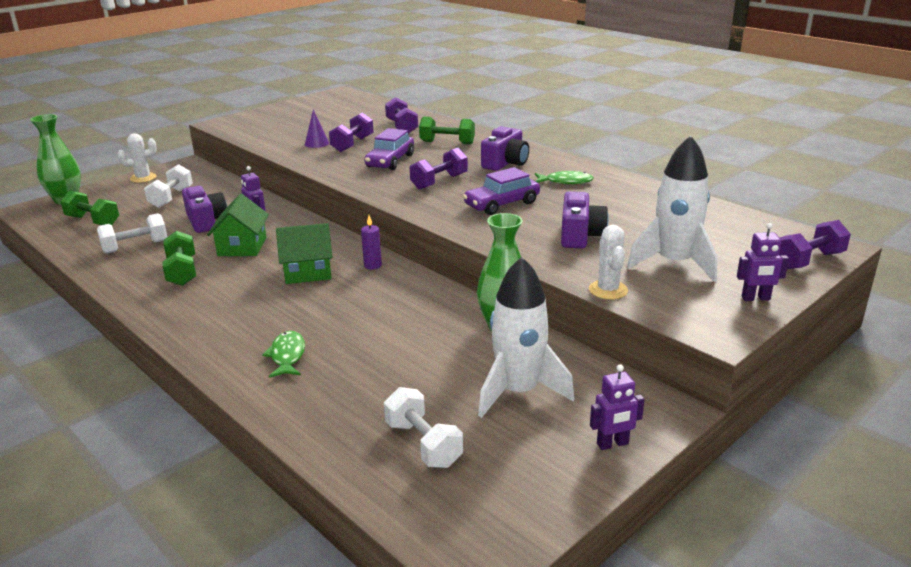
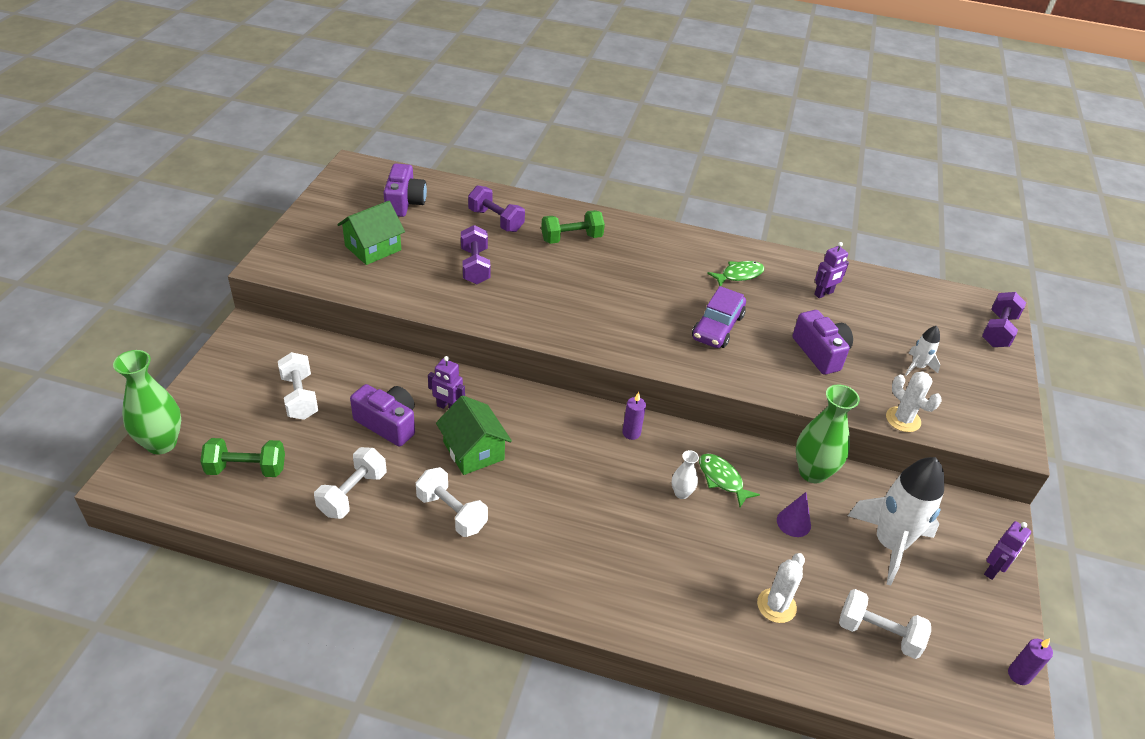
camera: 35 degrees left, 15 degrees up
(143, 178) = (220, 372): white cactus -> white cactus (776, 606)
(182, 272) = (452, 513): green dumbbell -> white dumbbell
(287, 356) = (678, 585): green fish -> green fish (722, 479)
(308, 272) = (580, 464): green house -> green house (373, 248)
(317, 143) = (433, 275): purple cone -> purple cone (793, 522)
(366, 307) = (681, 493): none -> white vase
(390, 161) = (546, 286): purple car -> none
(439, 182) = (628, 308): purple dumbbell -> none
(505, 163) = (660, 259): purple camera -> purple camera (404, 202)
(538, 528) = (1019, 675): none -> purple candle
(674, 263) = (917, 367): white rocket -> white rocket, size x0.47
(756, 298) = (1002, 391): purple robot -> purple robot (824, 293)

